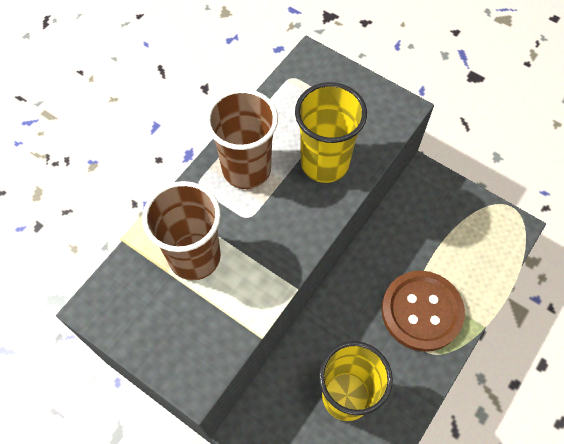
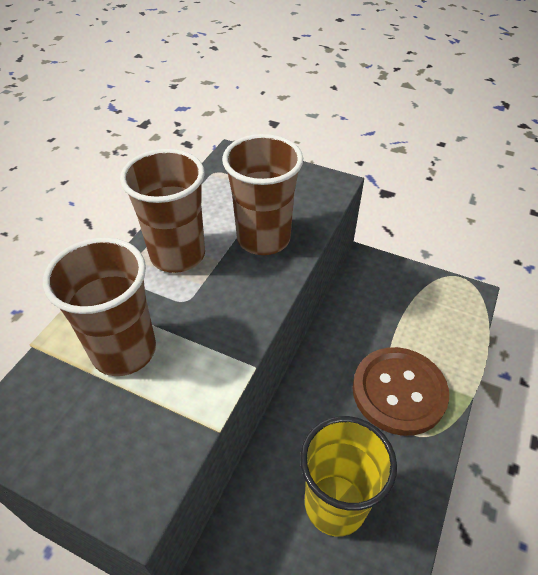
camera: 10 degrees left, 15 degrees down
(324, 163) = (263, 238): yellow cup -> brown cup

